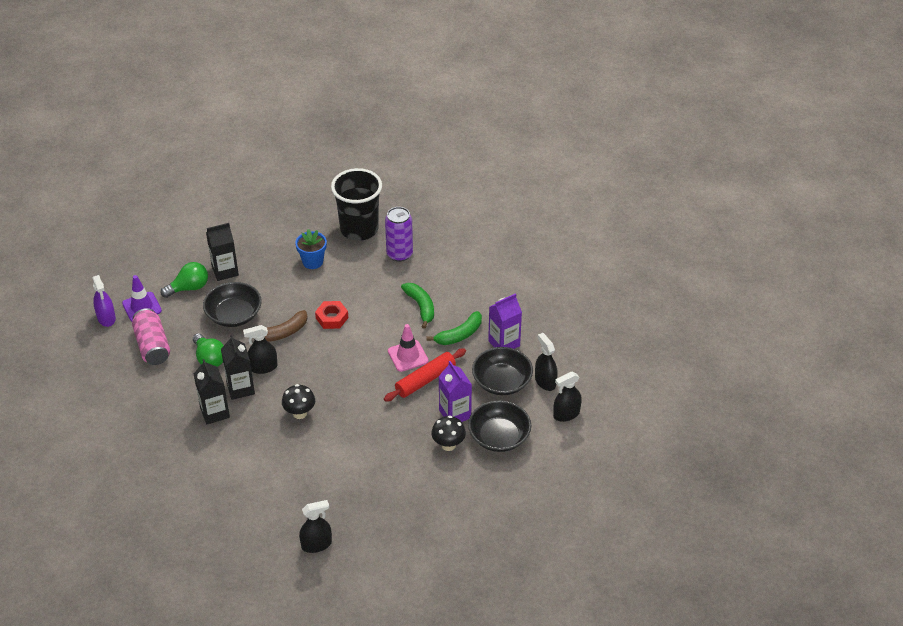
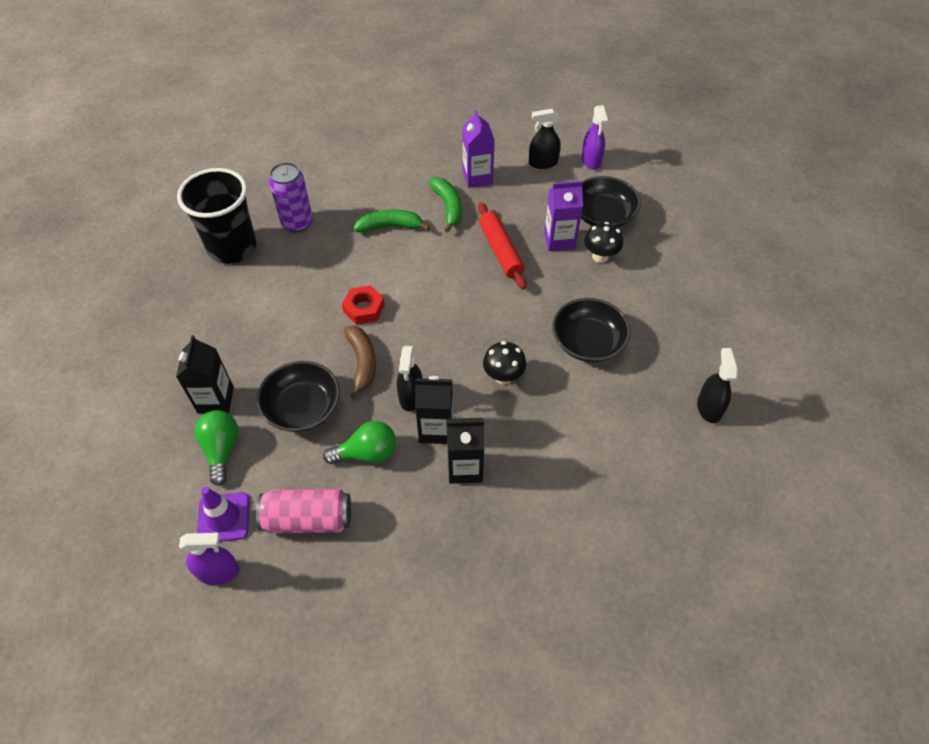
camera: 70 degrees left, 10 degrees up
(313, 262) = (258, 304): blue flower pot -> none
(408, 356) = (458, 256): pink traffic cone -> none
(502, 382) = (529, 193): black bowl -> black bowl (588, 342)
(566, 414) = (591, 160): black spray bottle -> purple spray bottle

